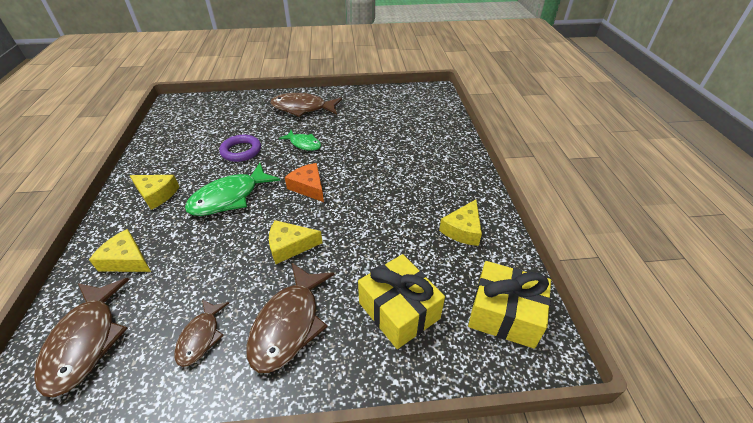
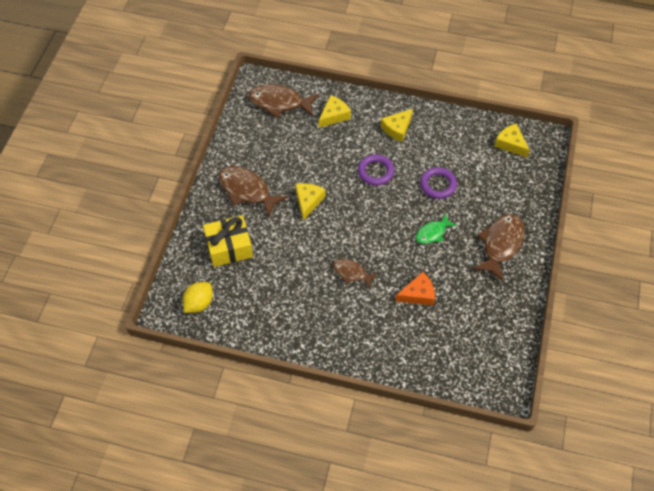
camera: 110 degrees right, 15 degrees up
(201, 337) = (258, 150): brown fish -> brown fish (351, 273)
(229, 197) = (375, 172): green fish -> purple ring
(308, 187) = (368, 224): orange cheese -> orange cheese (418, 294)
(463, 229) = (276, 314): yellow cheese -> yellow cheese (510, 144)
(504, 314) = (199, 303): yellow gift -> yellow lemon

